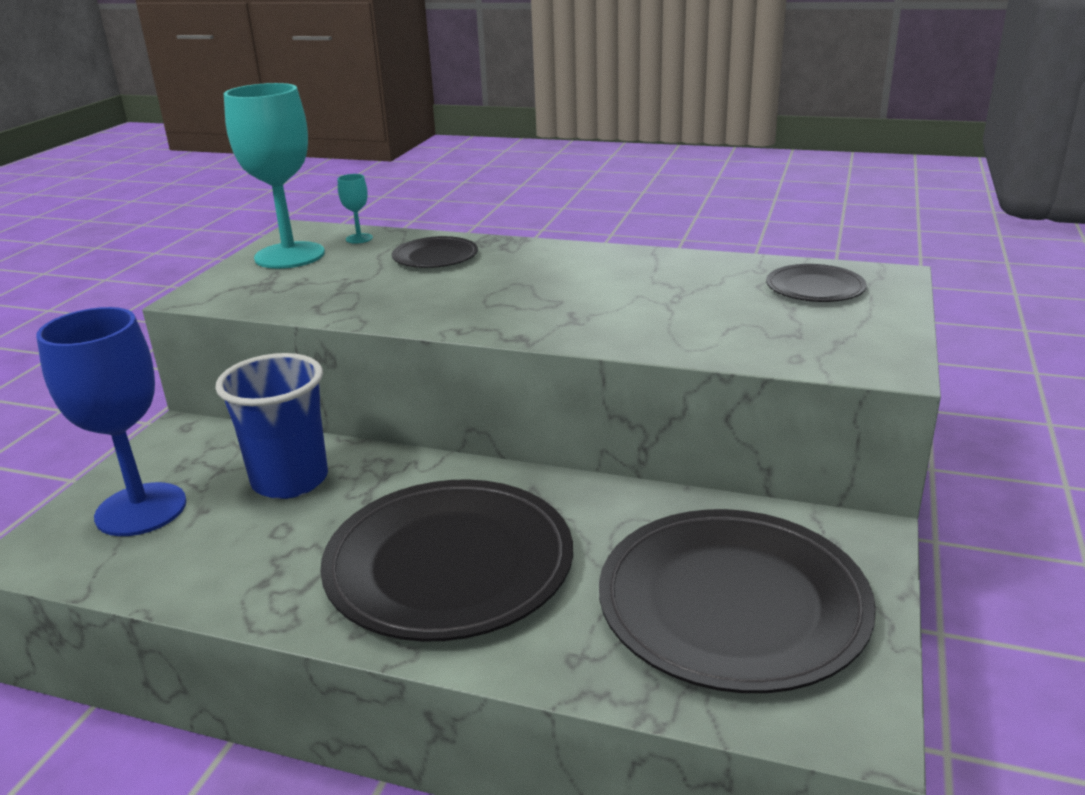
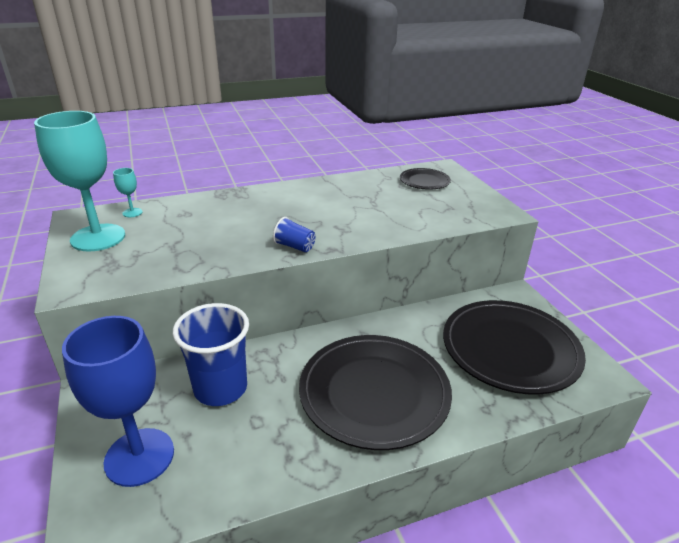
camera: 40 degrees left, 5 degrees up
(435, 256) = (205, 212): black plate -> none
(478, 321) = (295, 246): none -> blue cup

